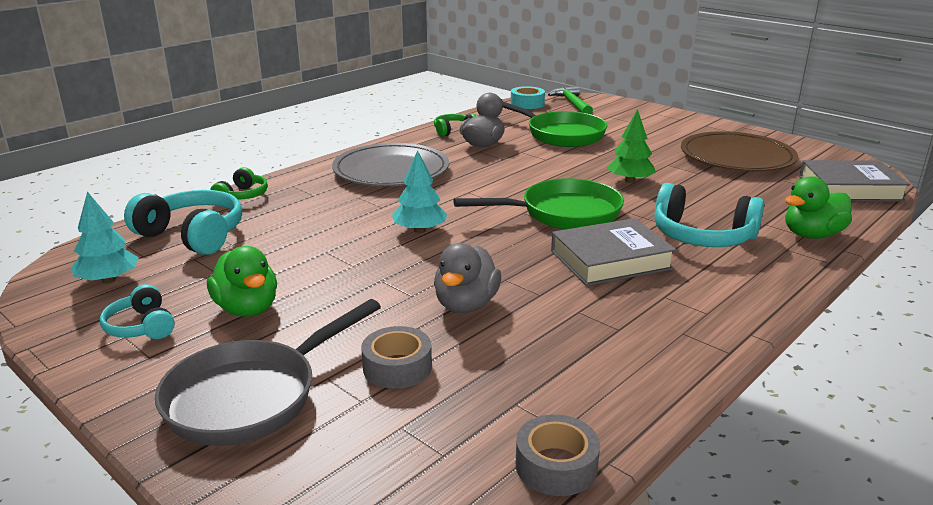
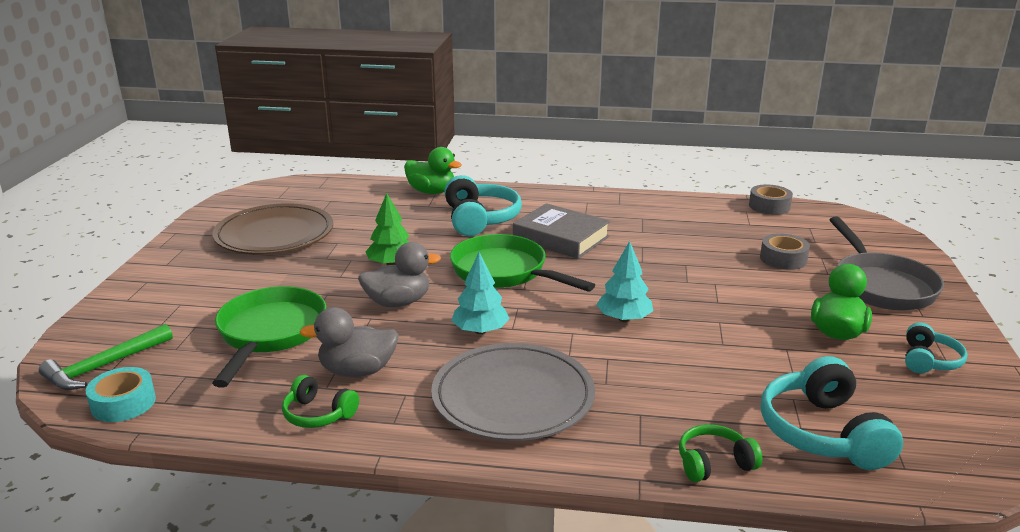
camera: 125 degrees left, 0 degrees up
(108, 280) = (940, 422): turquoise tree -> turquoise tree (480, 331)
(251, 396) = (881, 285): grey pan -> grey pan turned 75 degrees clockwise
(466, 305) = (693, 263): grey duck -> grey duck (398, 302)
(850, 188) = (319, 190): grey book -> none

